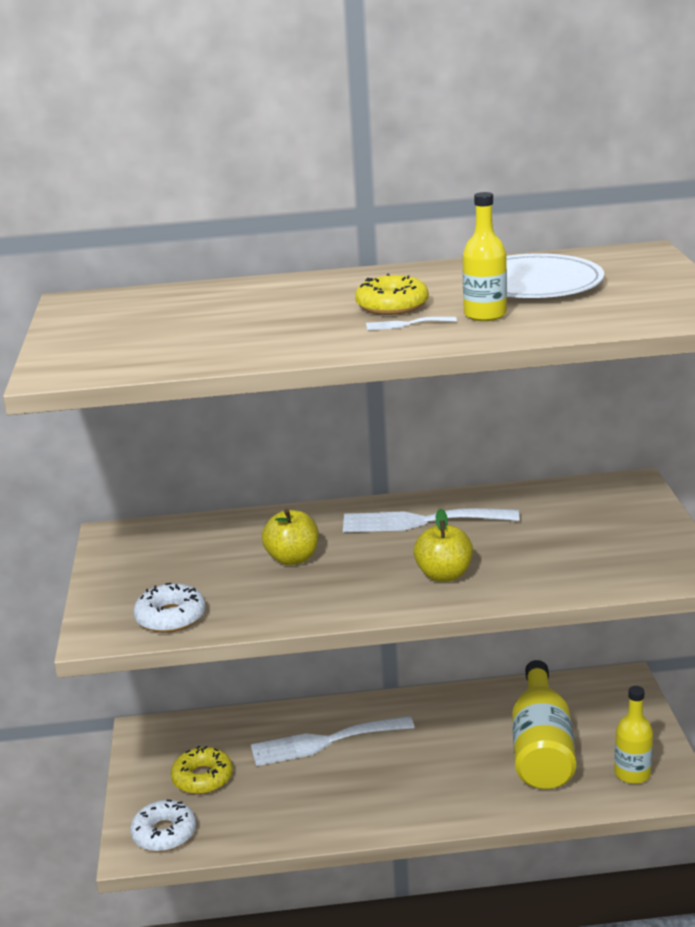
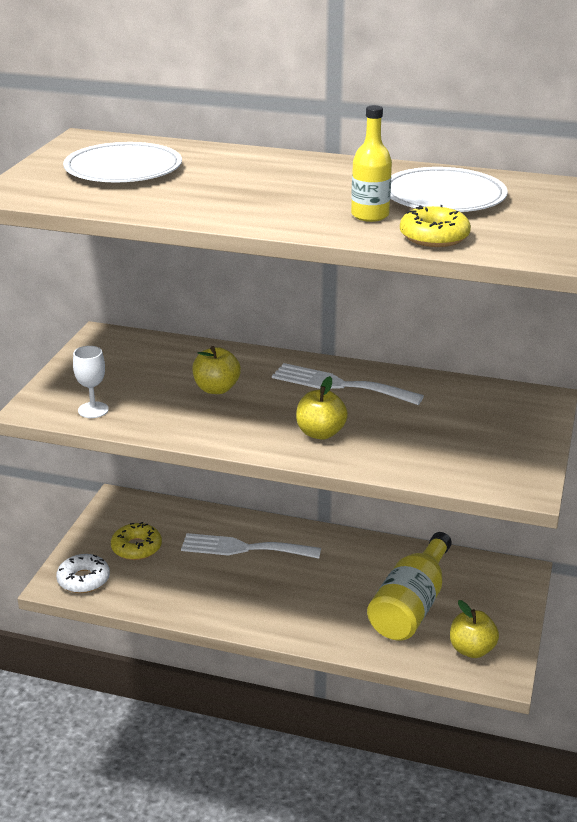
camera: 20 degrees right, 5 degrees up
(160, 322) = (123, 169): none -> white plate
(171, 617) = (93, 410): white donut -> white goblet
(392, 306) = (307, 192): yellow donut -> yellow donut (434, 237)
(406, 324) = (299, 210): white fork -> none
(632, 773) = (471, 650): yellow bottle -> yellow apple

